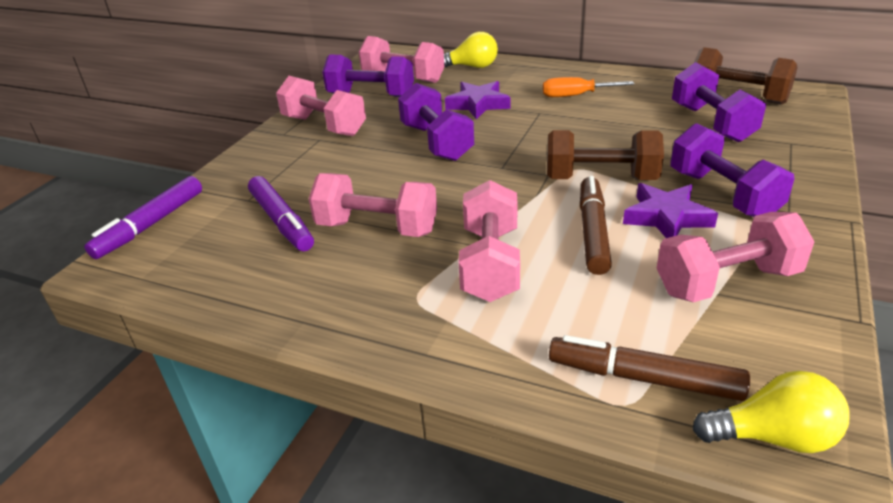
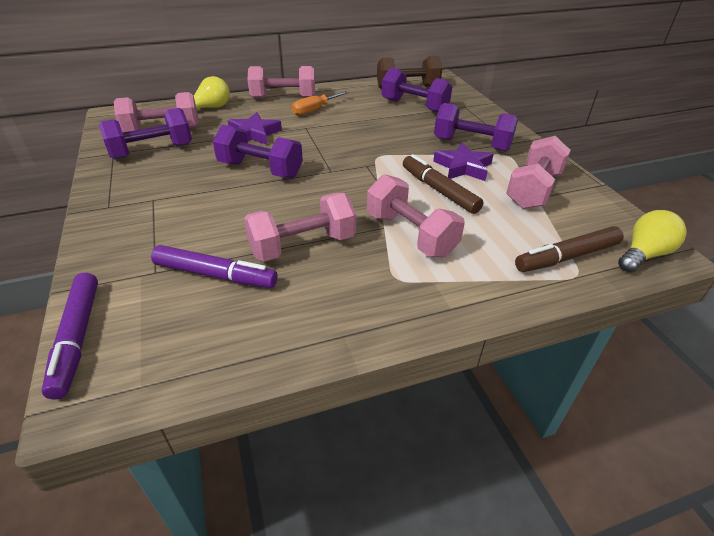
camera: 45 degrees left, 5 degrees up
(324, 126) = (142, 187): pink dumbbell -> pink dumbbell (283, 98)
(600, 179) = (400, 157): brown dumbbell -> none

